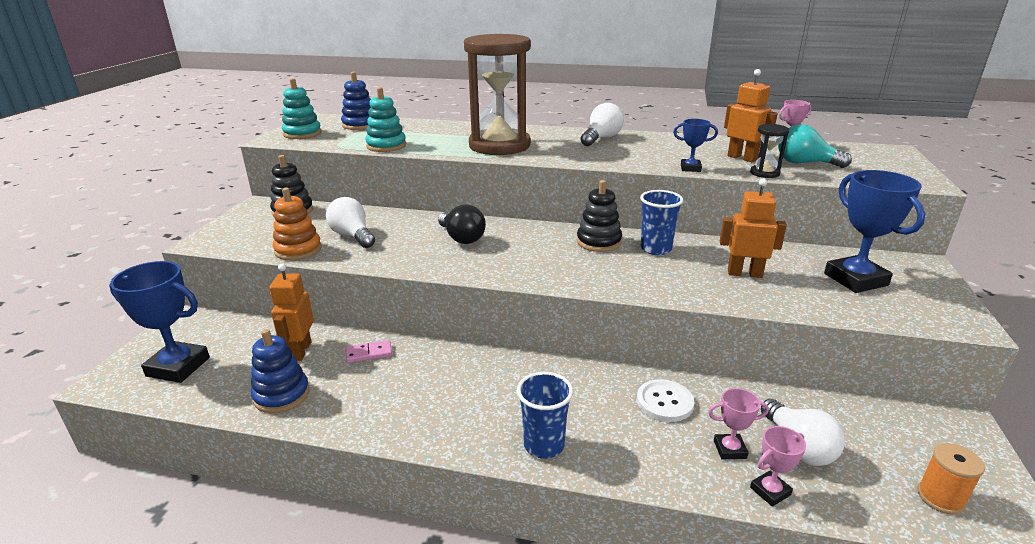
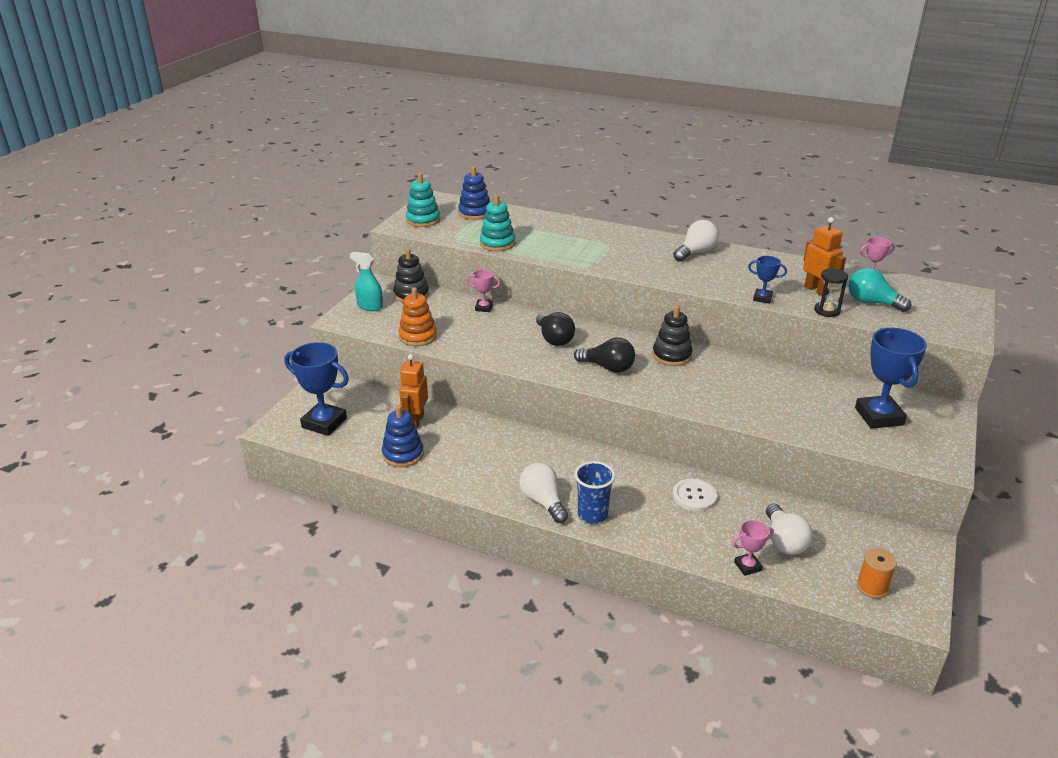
camera: 10 degrees right, 5 degrees up
(242, 226) = (370, 306): none -> turquoise spray bottle
(352, 236) = (462, 327): white light bulb -> white light bulb (543, 502)
(369, 353) = (469, 429): pink domino -> none
(499, 145) = (599, 253): brown hourglass -> none
(530, 260) = (608, 367): none -> black light bulb
(655, 249) = (719, 368): blue cup -> none
(730, 449) = (730, 536): pink trophy -> pink trophy (484, 308)
(744, 273) = (785, 400): orange robot -> none

